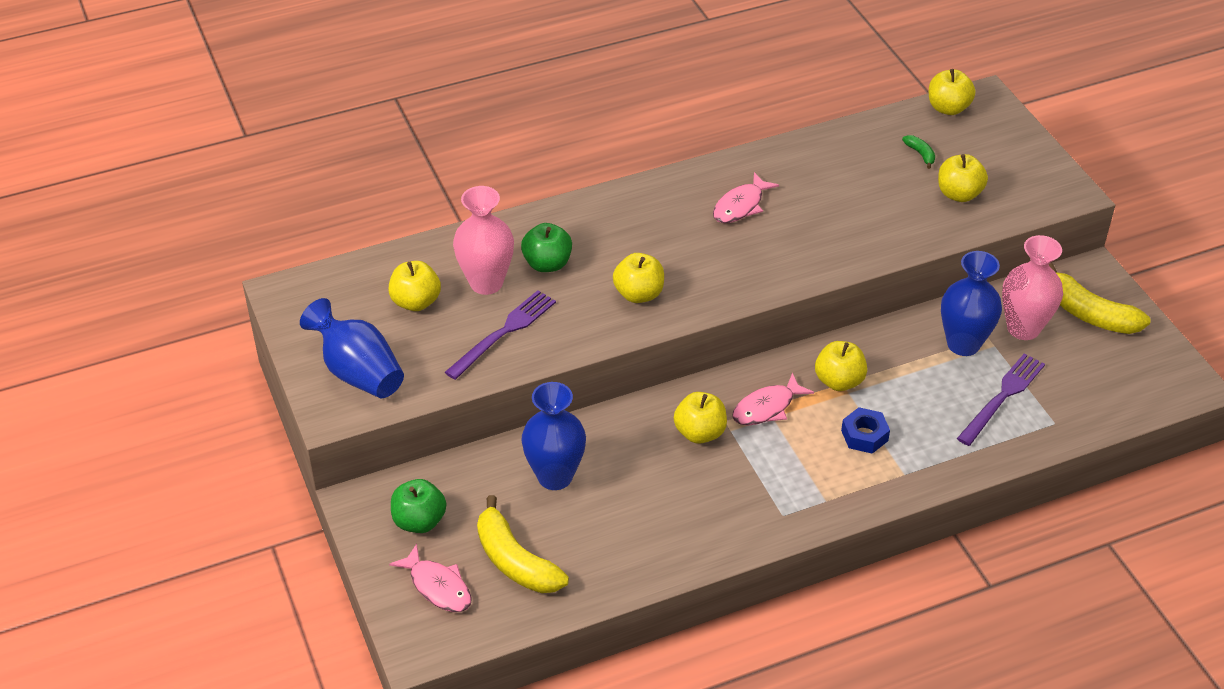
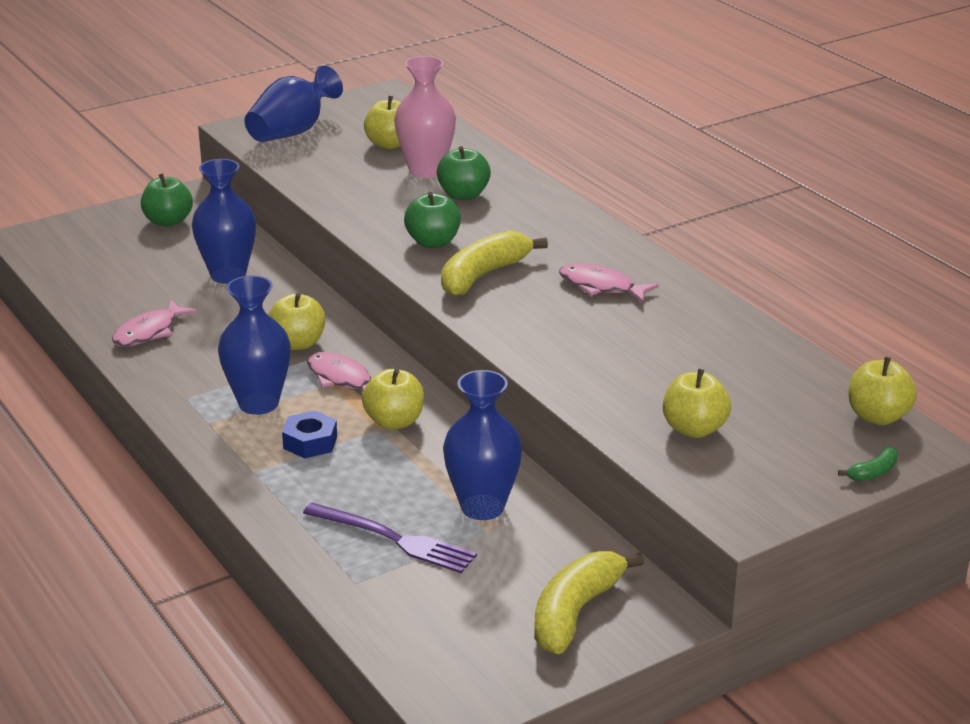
camera: 80 degrees right, 15 degrees down
(438, 586) = (93, 237): pink fish -> pink fish (149, 332)
(503, 333) = (357, 185): purple fork -> none
(515, 560) = (122, 267): yellow banana -> yellow banana (483, 275)
(639, 294) = (433, 242): yellow apple -> green apple
(799, 465) = (258, 404): none -> blue vase
(920, 154) = (763, 398): green banana -> green banana (873, 472)
(1023, 328) = (527, 555): pink vase -> none

